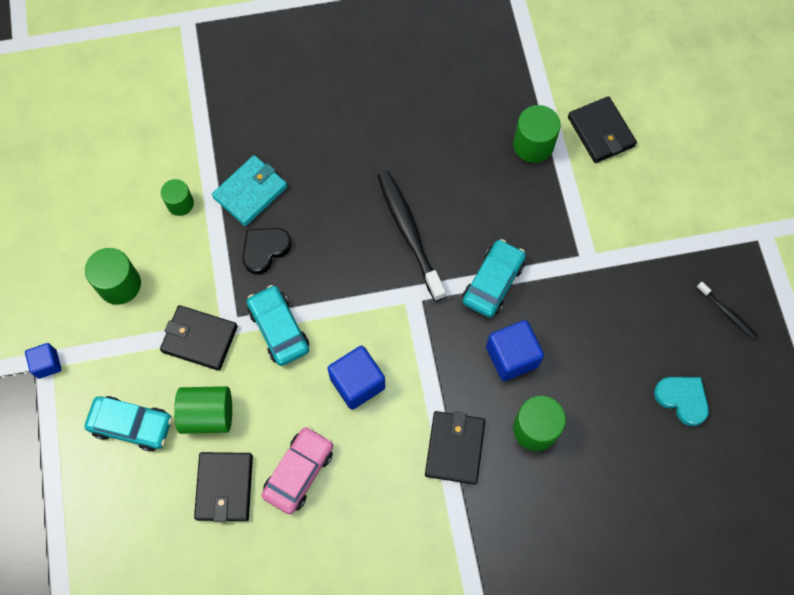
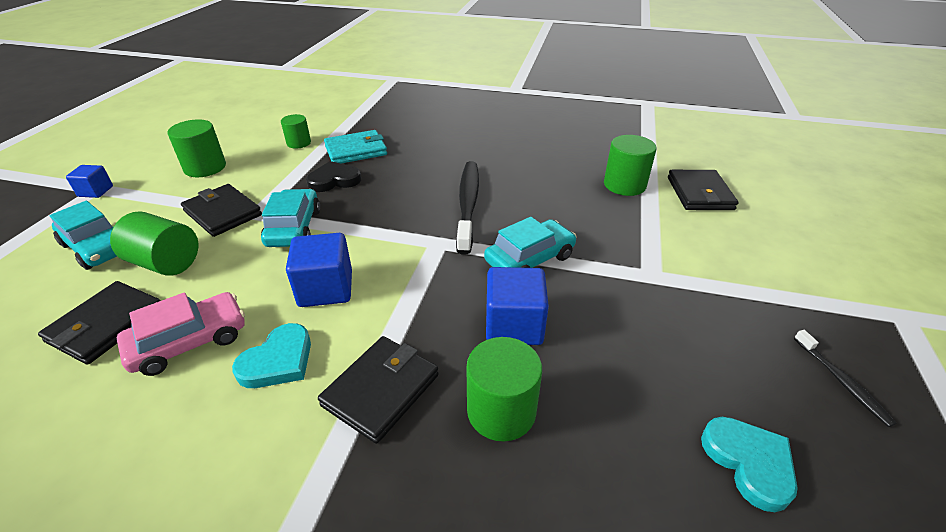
camera: 25 degrees right, 30 degrees down
(373, 458) = (278, 361): none -> turquoise heart

